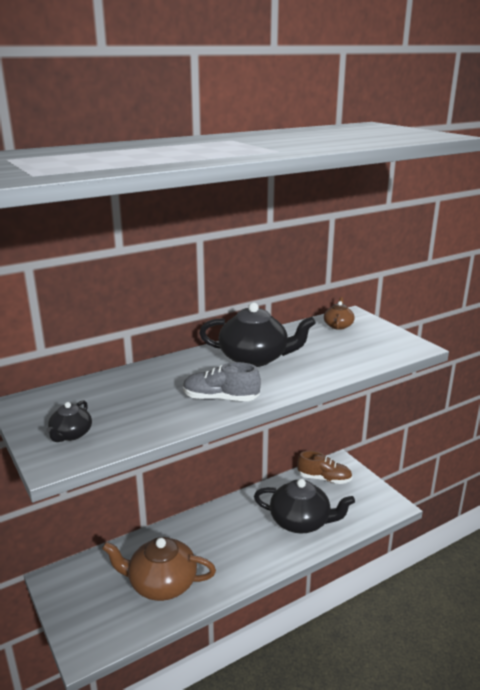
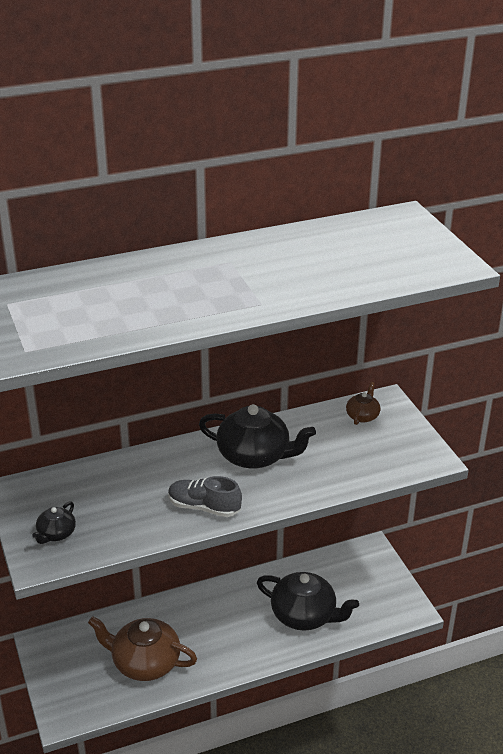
camera: 10 degrees right, 10 degrees up
(324, 479) = (346, 567): brown shoe -> none

